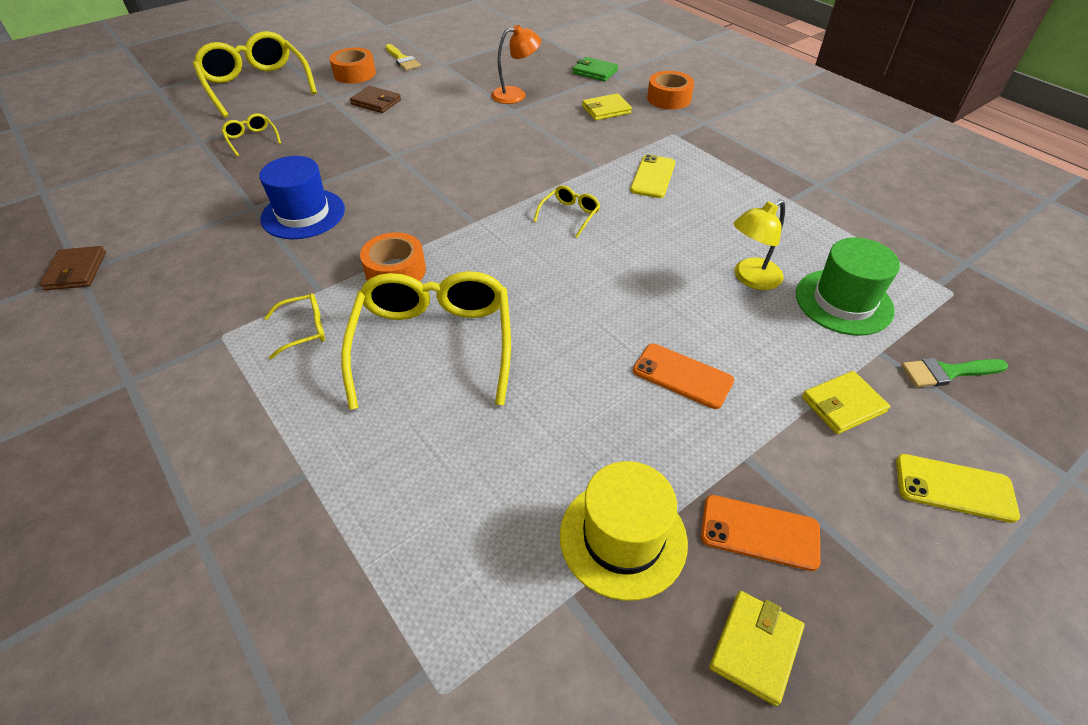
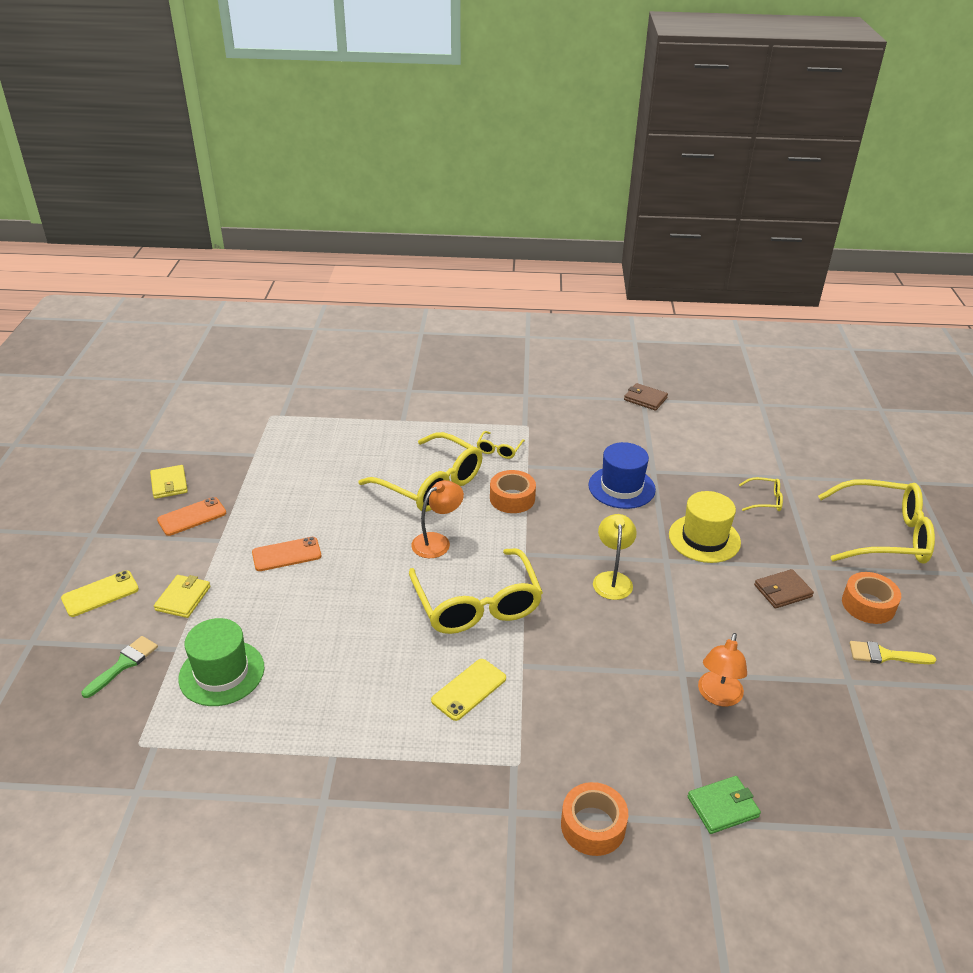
camera: 130 degrees right, 10 degrees down
(523, 281) = (437, 541): none -> orange lamp
(570, 215) = (477, 605): yellow glasses -> yellow glasses, size x2.30
(606, 110) = (618, 747): yellow wallet -> none
(623, 538) = (251, 480): yellow hat -> yellow hat (704, 538)
(653, 177) = (469, 689): yellow phone -> yellow phone turned 75 degrees clockwise
(750, 278) = (301, 645): yellow lamp -> yellow lamp (612, 579)

